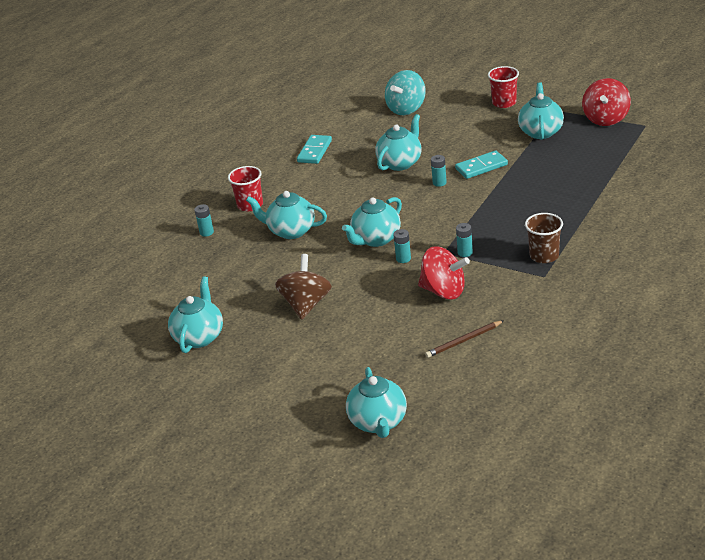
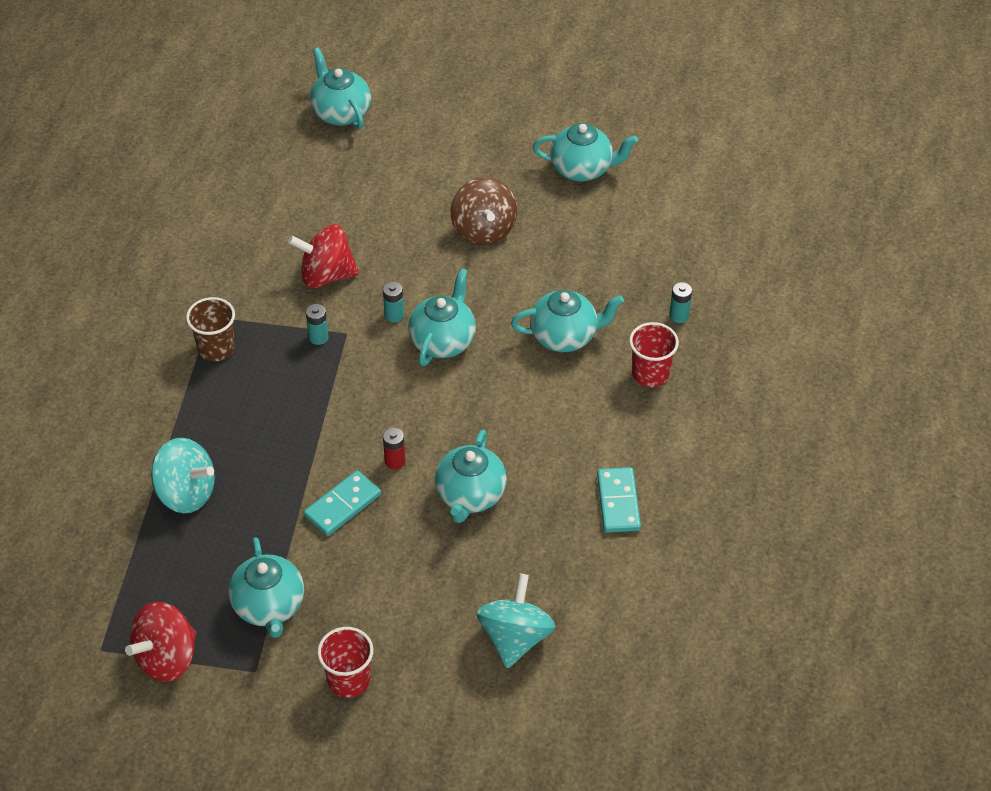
camera: 155 degrees right, 15 degrees up
(199, 337) = (582, 169): turquoise teapot -> turquoise teapot turned 75 degrees counterclockwise
(439, 183) = (395, 461): turquoise battery -> red battery
(464, 341) = (283, 214): brown pencil -> none
(582, 183) = (186, 493): none -> turquoise spinning top
(606, 119) = (167, 658): red spinning top -> red spinning top turned 135 degrees counterclockwise

